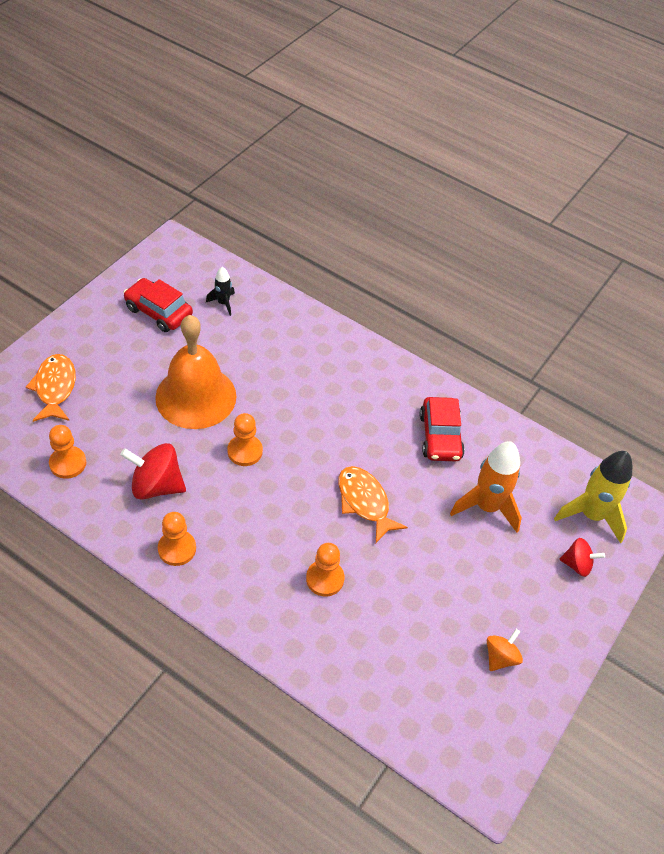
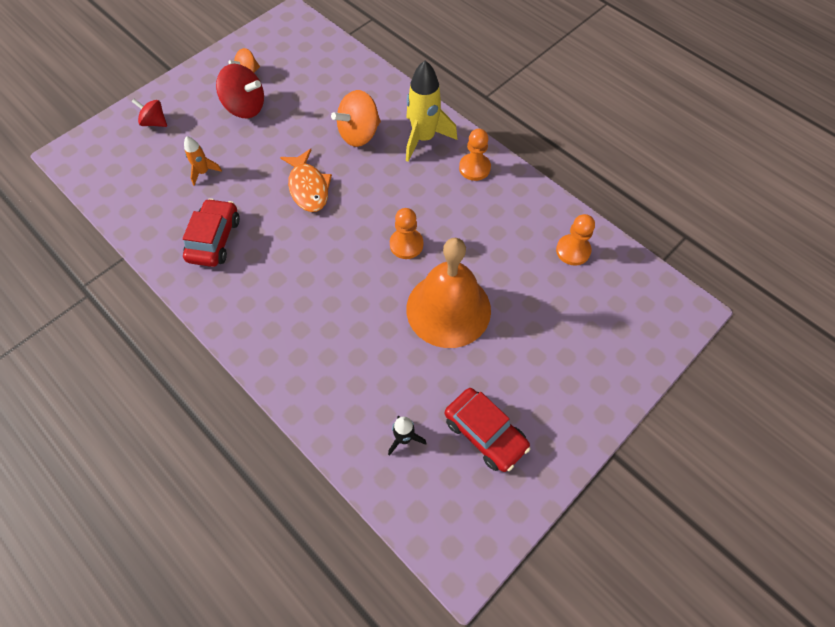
camera: 165 degrees left, 10 degrees up
(55, 388) = (596, 335): orange fish -> none
(156, 485) = (490, 221): red spinning top -> red spinning top (245, 107)
(325, 579) = (359, 134): orange pawn -> orange spinning top
(487, 507) = (203, 172): orange rocket -> orange rocket, size x0.52
(591, 515) = (117, 156): yellow rocket -> yellow rocket (423, 138)

